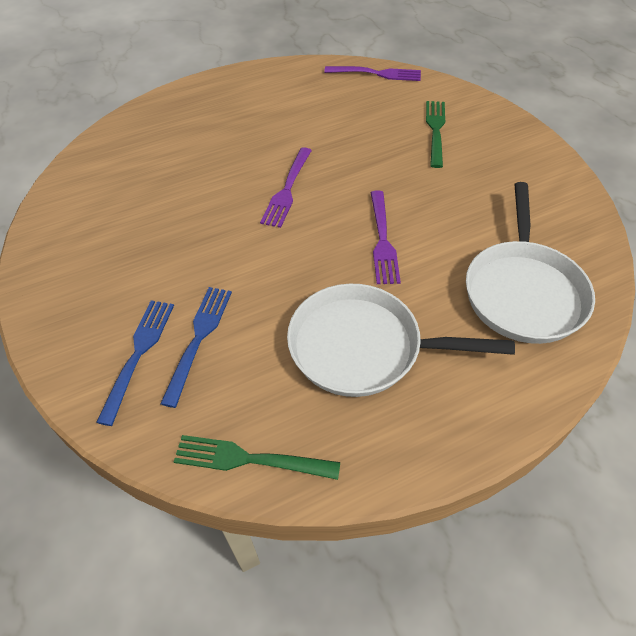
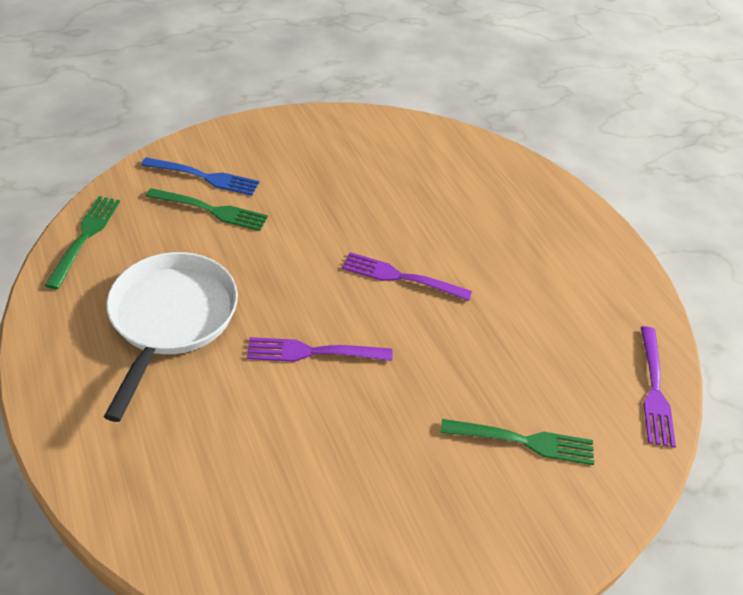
camera: 85 degrees right, 5 degrees down
(198, 339) = (211, 210): blue fork -> green fork
(523, 291) = (211, 477): white pan -> none

